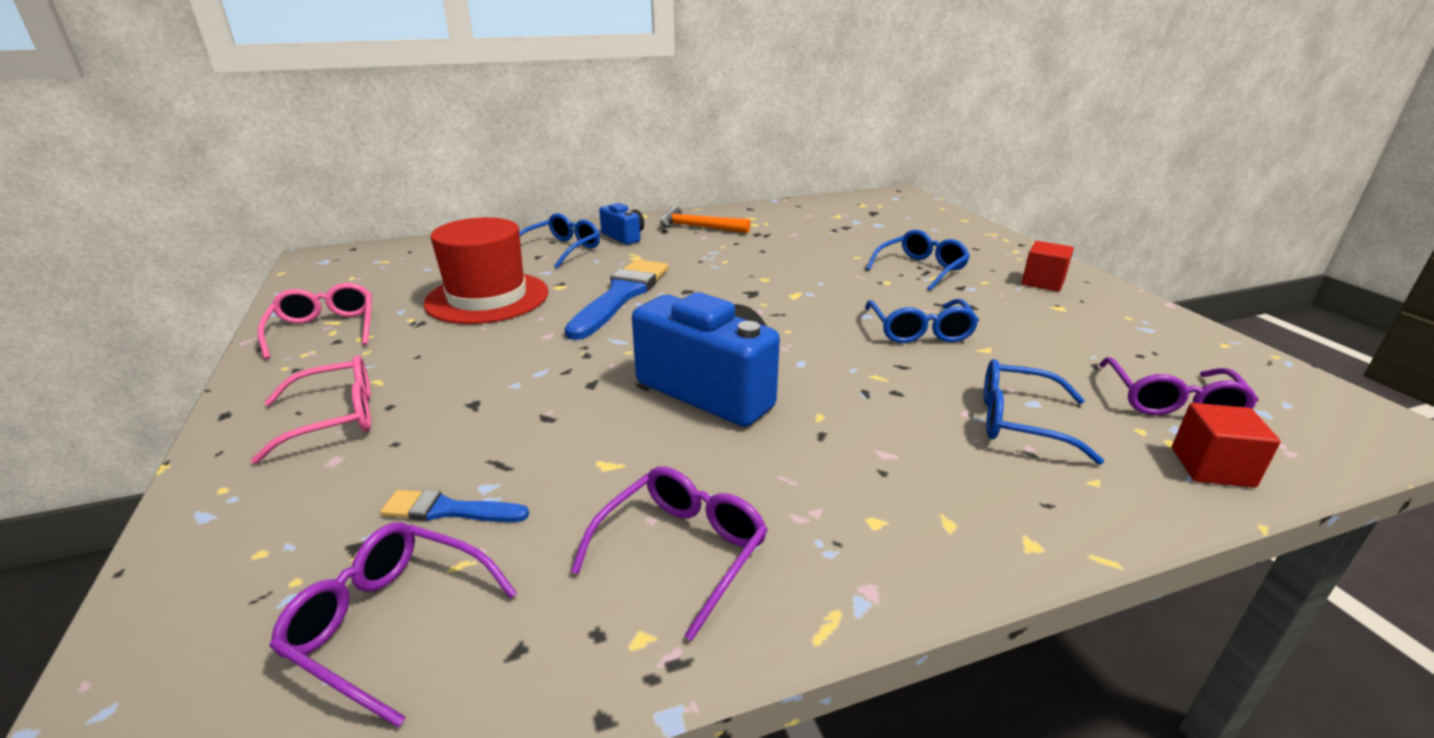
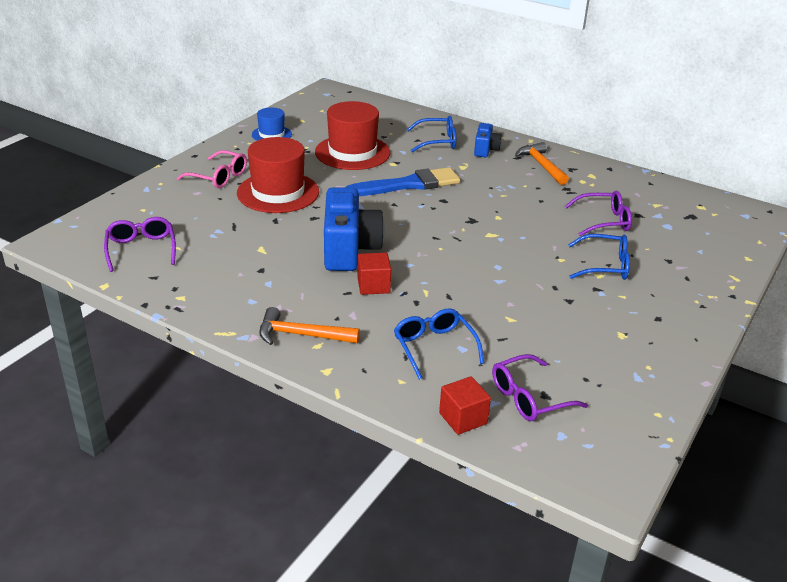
camera: 50 degrees right, 5 degrees up
(325, 329) = (271, 134): pink glasses -> blue hat
(449, 510) = (198, 230): blue brush -> none
(478, 385) = (278, 192): none -> red hat
(682, 551) = (230, 288): purple glasses -> purple glasses (604, 221)
(905, 528) = (301, 335): none -> orange hammer
(920, 331) = (502, 290): blue glasses -> none
(1043, 282) = (660, 320): red cube -> red cube (373, 285)

